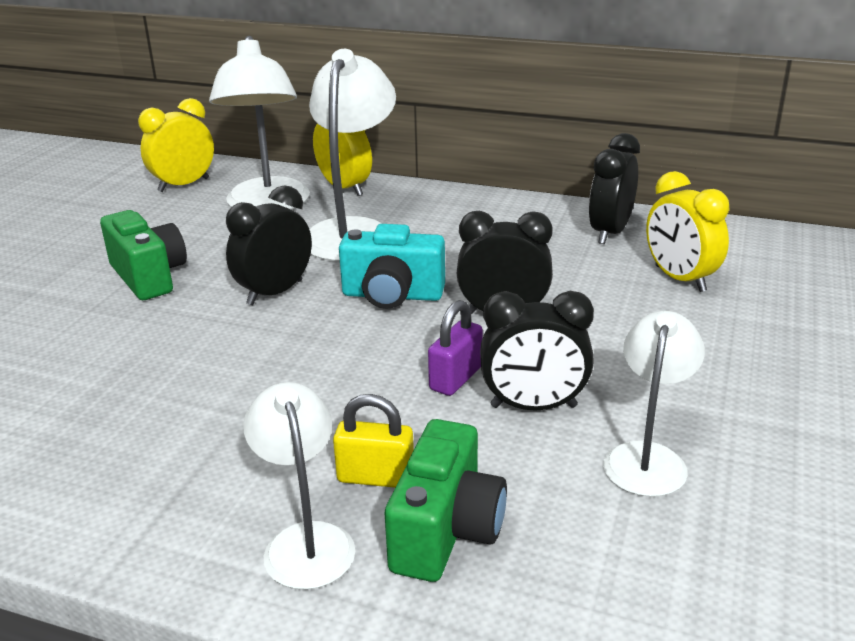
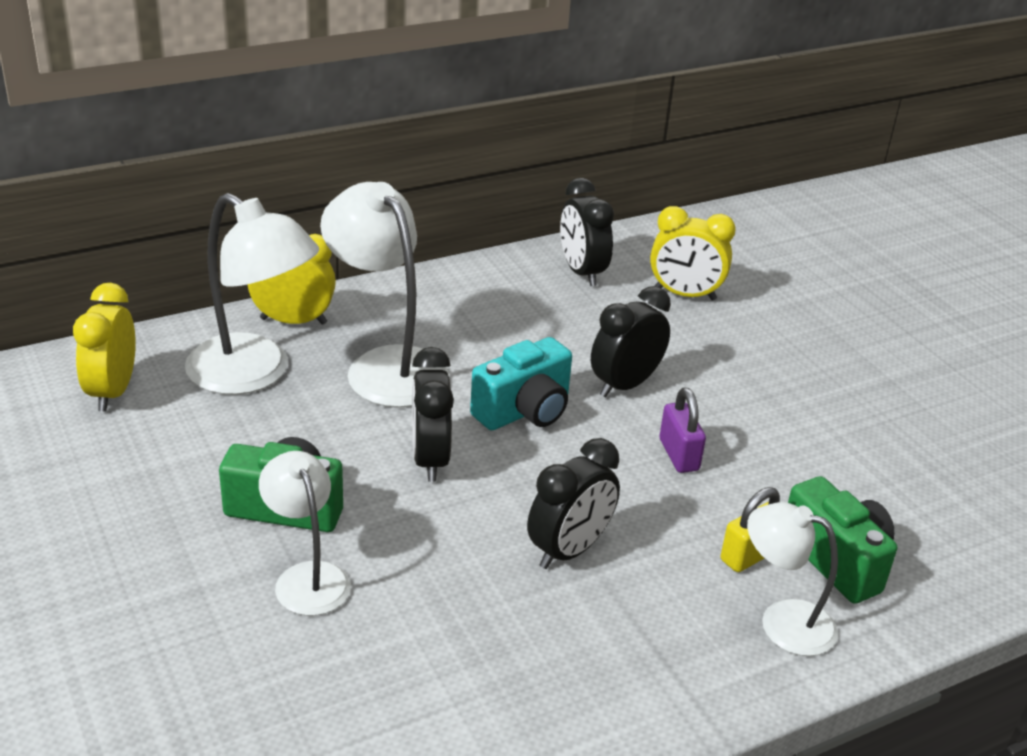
camera: 50 degrees left, 5 degrees up
(533, 406) = (753, 447): black clock -> black clock (569, 550)
(647, 457) = (856, 444): white lamp -> white lamp (307, 577)

